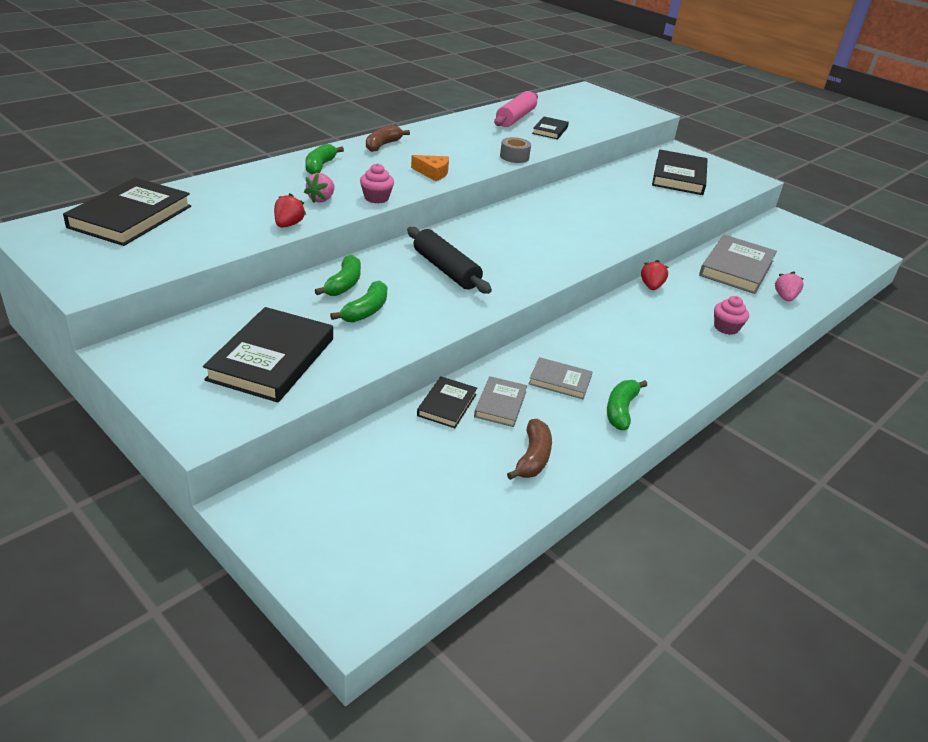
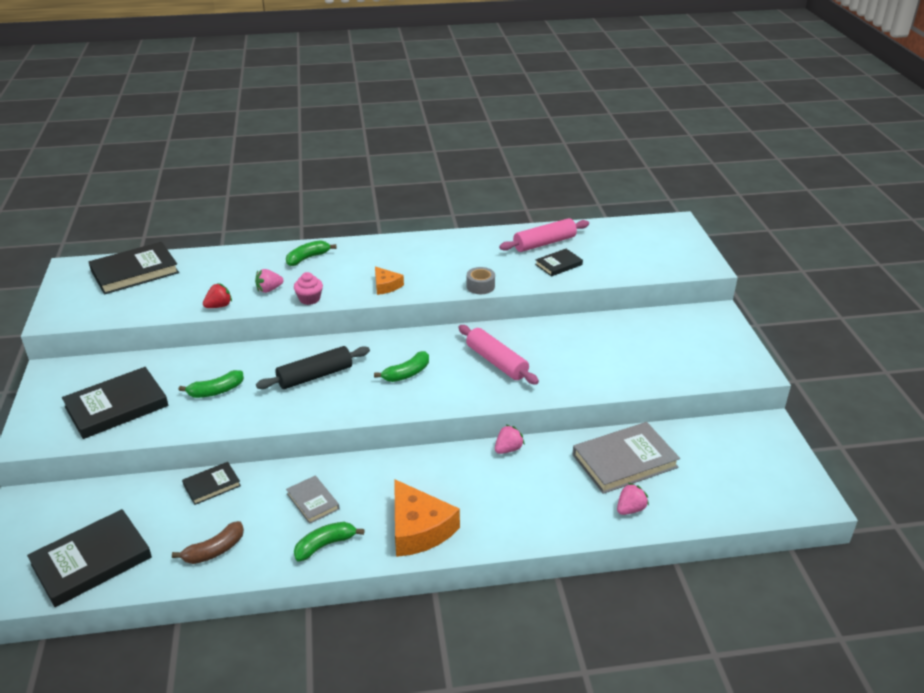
camera: 40 degrees right, 0 degrees up
(344, 284) = (229, 364): green banana -> green banana (407, 374)
(383, 145) = (383, 248): brown banana -> none
(446, 270) = (315, 376): black rolling pin -> black rolling pin turned 60 degrees clockwise
(500, 404) = (247, 501): grey book -> none
(581, 218) = (496, 362): none -> pink rolling pin
(651, 286) = (508, 449): red strawberry -> pink strawberry
(673, 367) = (419, 529): none -> orange cheese
(678, 176) = (667, 345): black book -> black book (91, 561)
(726, 328) = (521, 514): pink cupcake -> none

